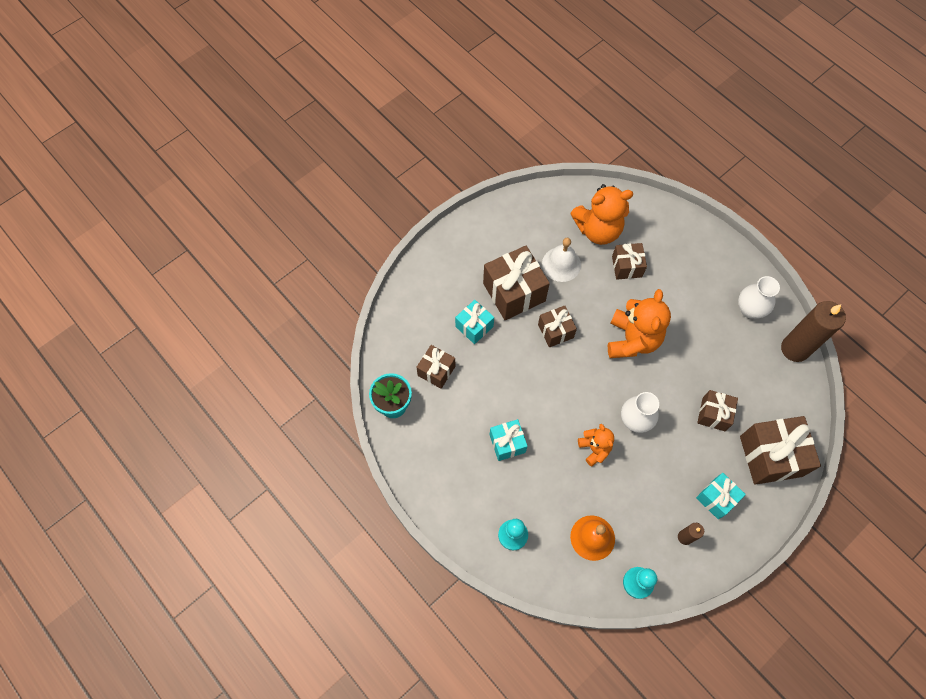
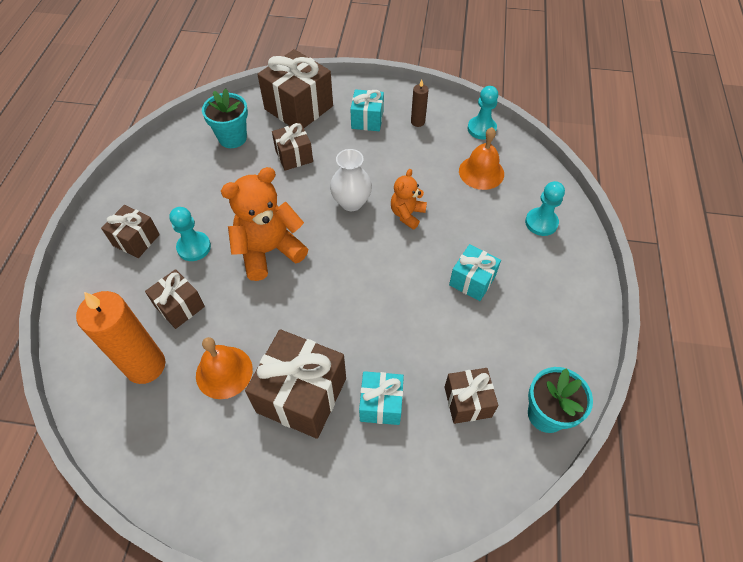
camera: 130 degrees left, 10 degrees down
(555, 331) = (316, 321): brown gift -> brown gift (136, 240)
(561, 264) = (224, 372): white bell -> orange bell
(598, 230) = (145, 366): orange teddy bear -> orange candle
(670, 299) = (194, 247): none -> turquoise pawn
(749, 309) = (159, 184): white vase -> none
(767, 384) = (232, 138): none -> turquoise flower pot
(795, 349) = (179, 137): brown candle -> none

